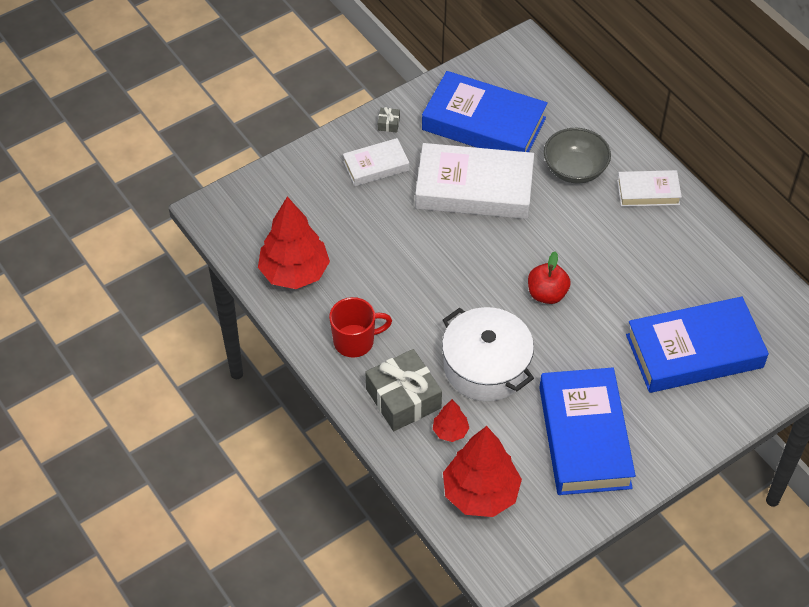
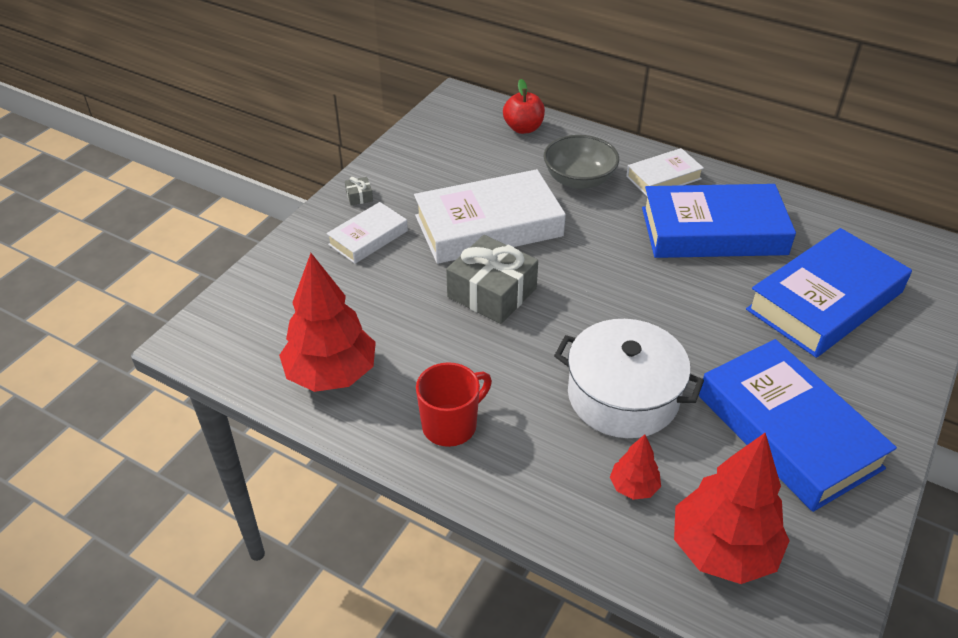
camera: 25 degrees left, 10 degrees down
(403, 398) = (551, 470): grey gift -> grey gift (492, 292)
(484, 124) = (460, 168): blue book -> blue book (713, 231)
(547, 294) = (635, 298): red apple -> red apple (523, 128)

